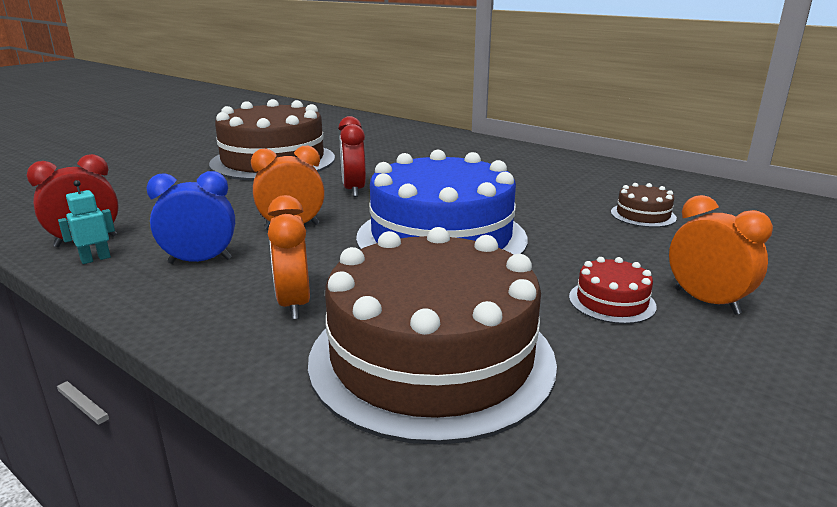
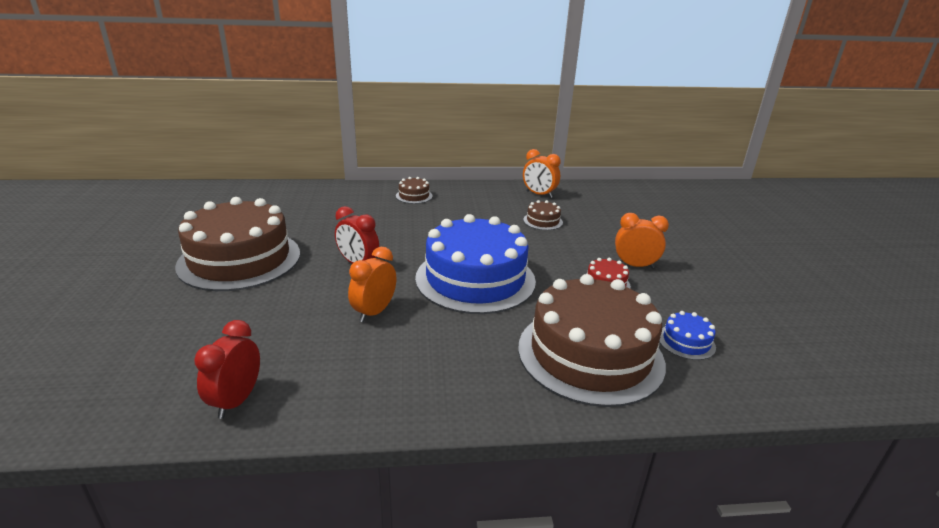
camera: 45 degrees left, 5 degrees up
(95, 259) = (282, 408): turquoise robot -> none
(200, 261) = (365, 368): blue clock -> none
(294, 304) = (479, 363): orange clock -> orange clock (539, 194)
(517, 156) = (414, 196): none -> brown cake
(616, 420) = (686, 342): none -> blue cake

